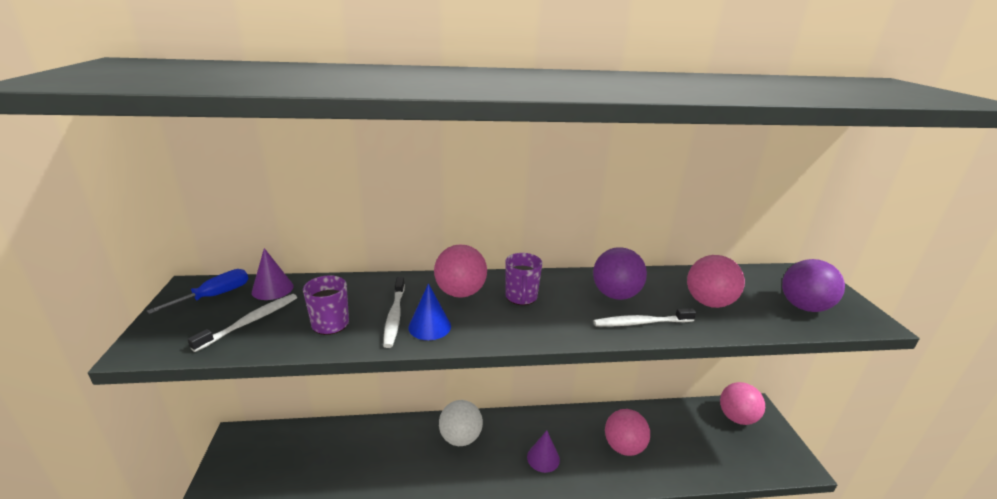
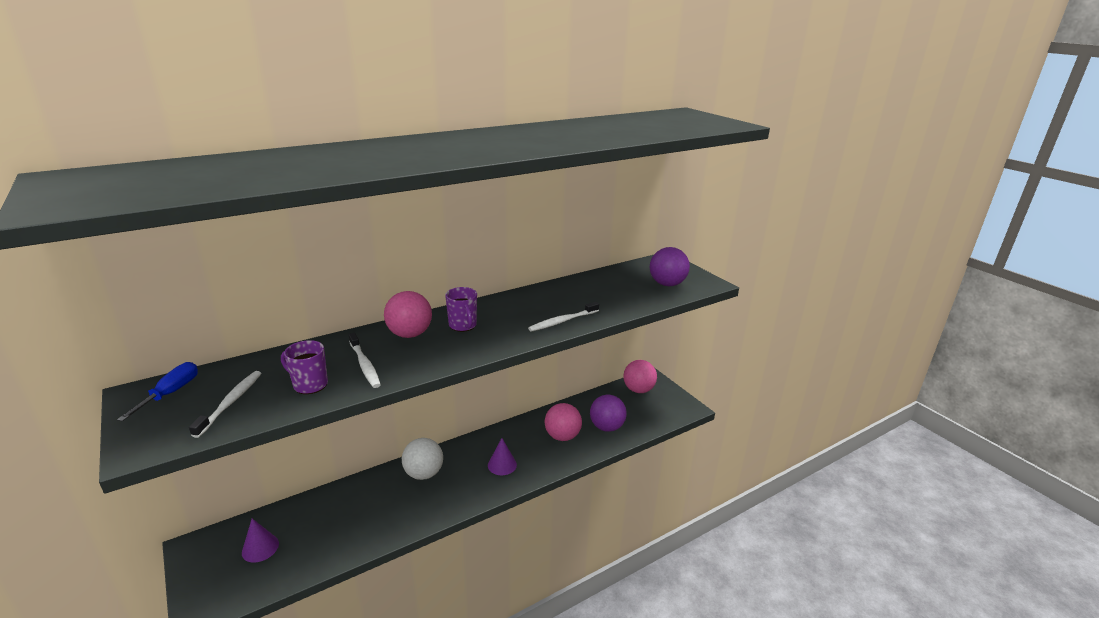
camera: 25 degrees left, 0 degrees up
(272, 289) = (227, 373): purple cone -> purple cone (260, 548)
(429, 326) = (400, 364): blue cone -> none
(615, 295) = (535, 306): purple ball -> purple ball (606, 427)
(708, 302) = (604, 296): pink ball -> none

